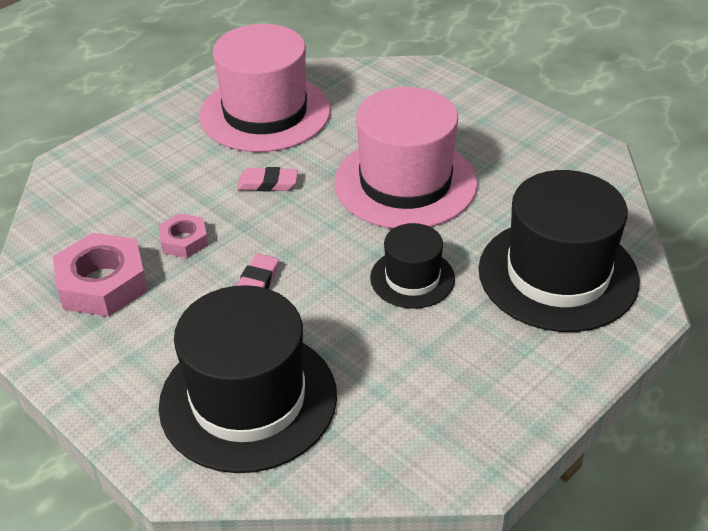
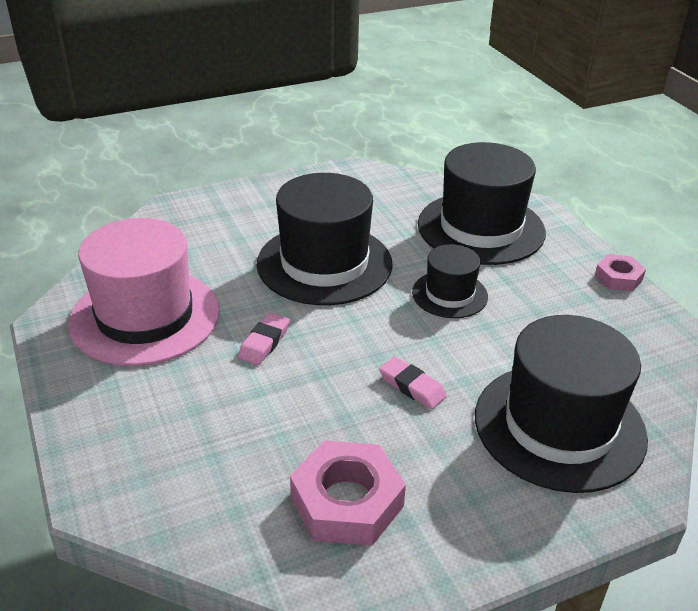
camera: 70 degrees left, 5 degrees down
(184, 241) = (315, 421): pink nut -> pink nut (618, 277)
(405, 183) = (324, 263): pink hat -> black hat

